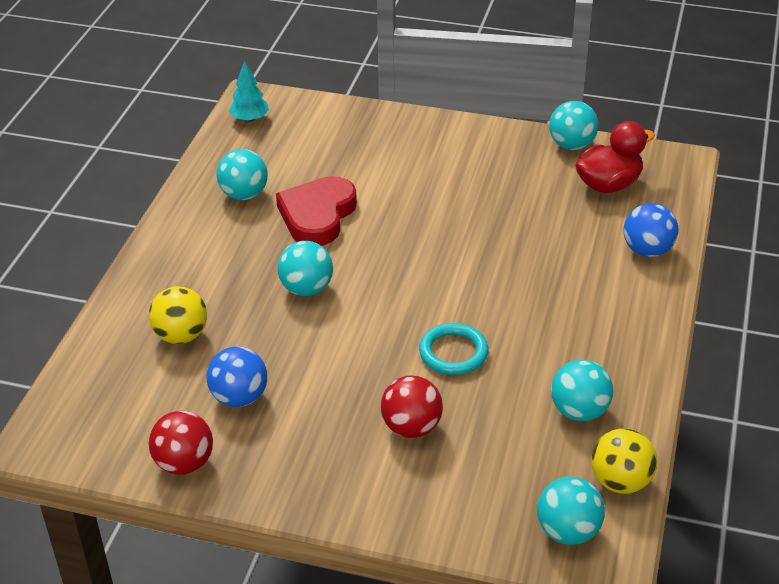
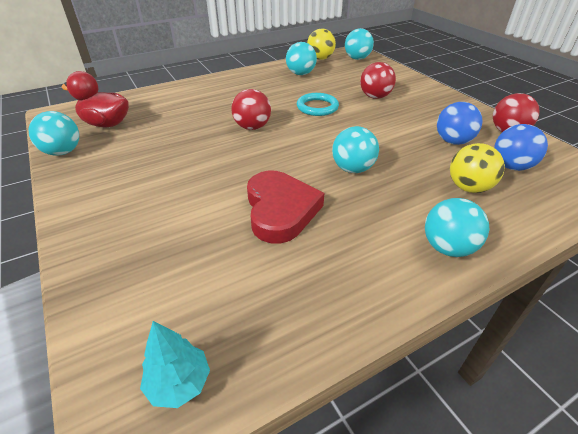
camera: 135 degrees left, 0 degrees up
(244, 194) = (311, 270): turquoise ball -> turquoise ball (447, 247)
(317, 215) = (280, 210): red heart -> red heart turned 75 degrees counterclockwise
(471, 273) = (252, 127): none -> red ball
(647, 250) = (164, 95): blue ball -> blue ball (511, 166)

